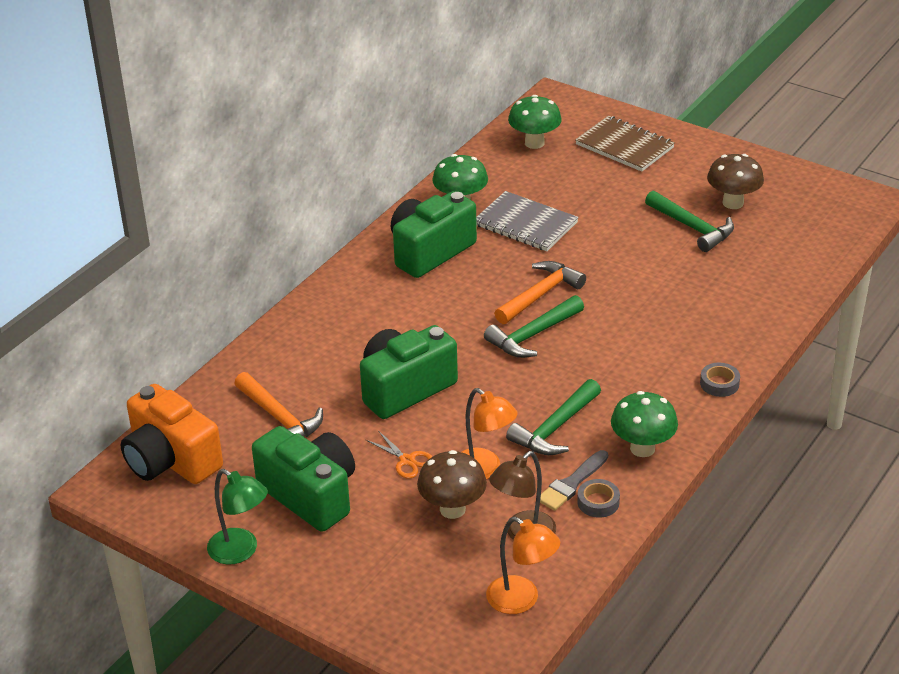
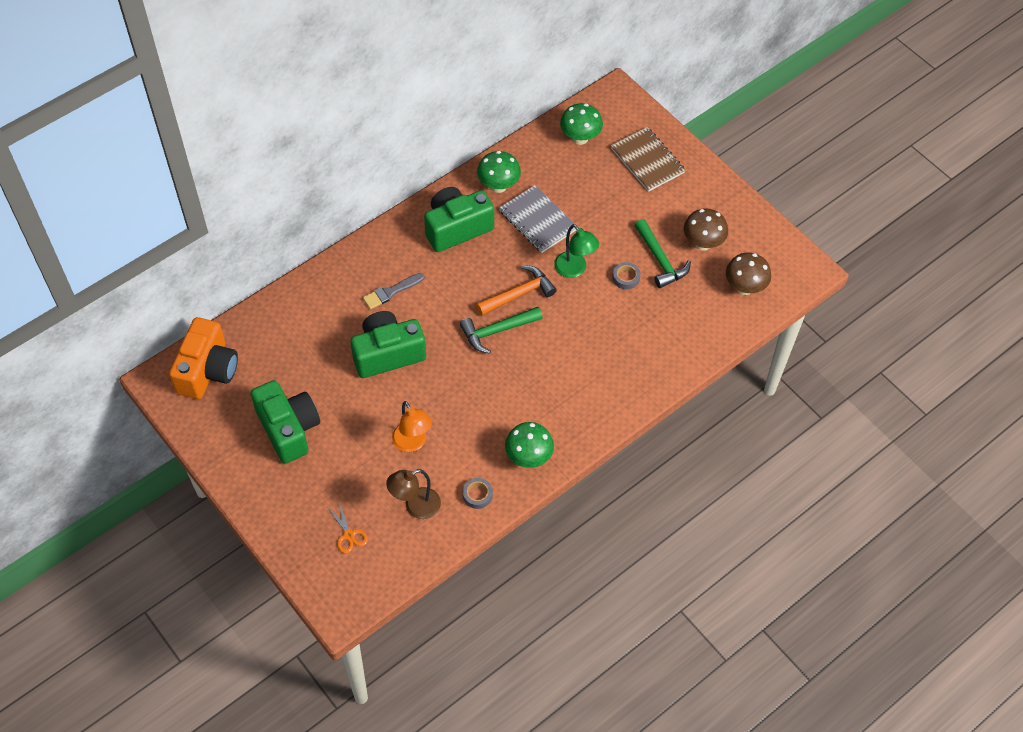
camera: 15 degrees right, 20 degrees up
(170, 460) = (208, 370): orange camera -> orange camera turned 135 degrees counterclockwise
(240, 551) = (226, 462): green lamp -> green lamp (574, 269)
(280, 418) = (293, 355): orange hammer -> none
(407, 460) = (364, 419): orange scissors -> orange scissors (349, 535)
(452, 509) = (377, 470): brown mushroom -> brown mushroom (744, 287)
(521, 600) = (392, 560): orange lamp -> none
(555, 428) = (476, 421): green hammer -> none
(571, 483) = (466, 473): grey brush -> grey brush (391, 292)
(719, 383) = (609, 416): grey tape -> grey tape (626, 278)

